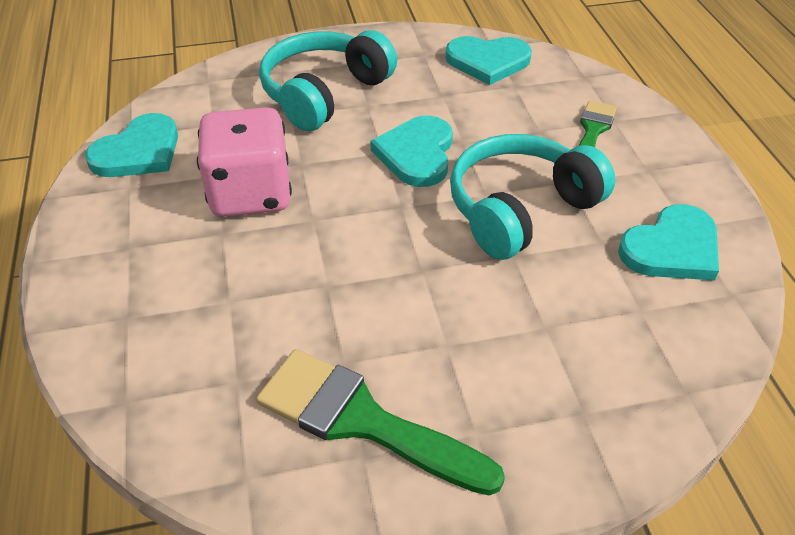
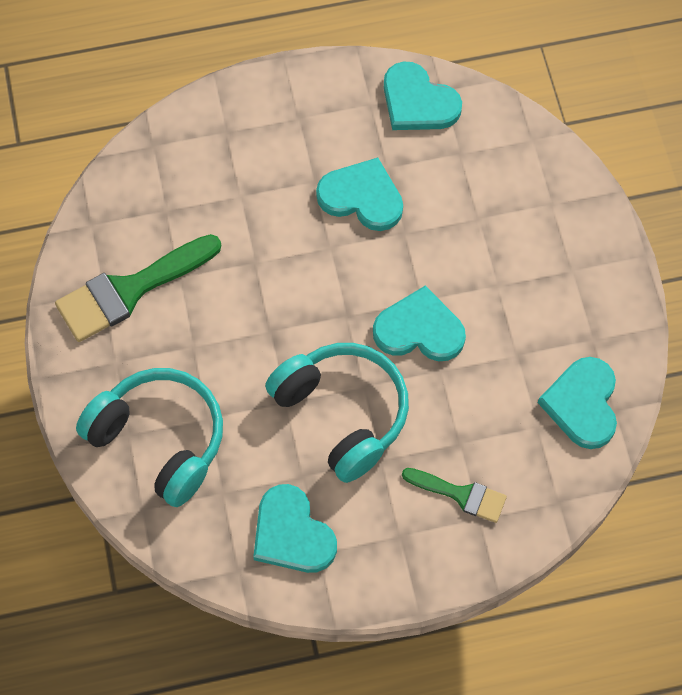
camera: 90 degrees right, 20 degrees up
(251, 194) = (362, 197): pink dice -> turquoise heart
(324, 93) = (514, 245): turquoise headphones -> turquoise headphones (160, 439)
(362, 420) = (129, 290): green brush -> green brush turned 150 degrees counterclockwise

